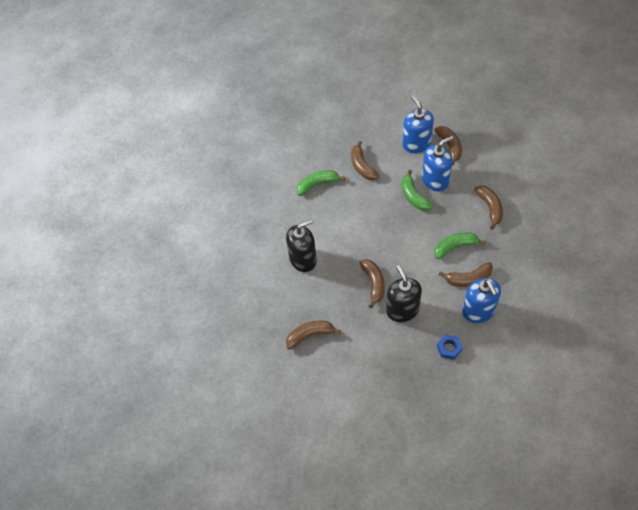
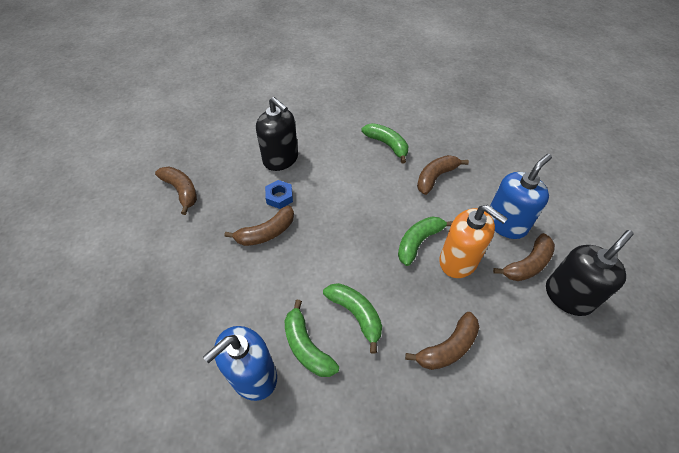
camera: 65 degrees right, 5 degrees down
(402, 310) = (234, 274): black soap dispenser -> black soap dispenser (568, 296)
(435, 180) = (458, 261): blue soap dispenser -> orange soap dispenser
(449, 348) = (182, 348): blue nut -> blue nut (279, 197)
(468, 279) = (306, 347): brown banana -> green banana

